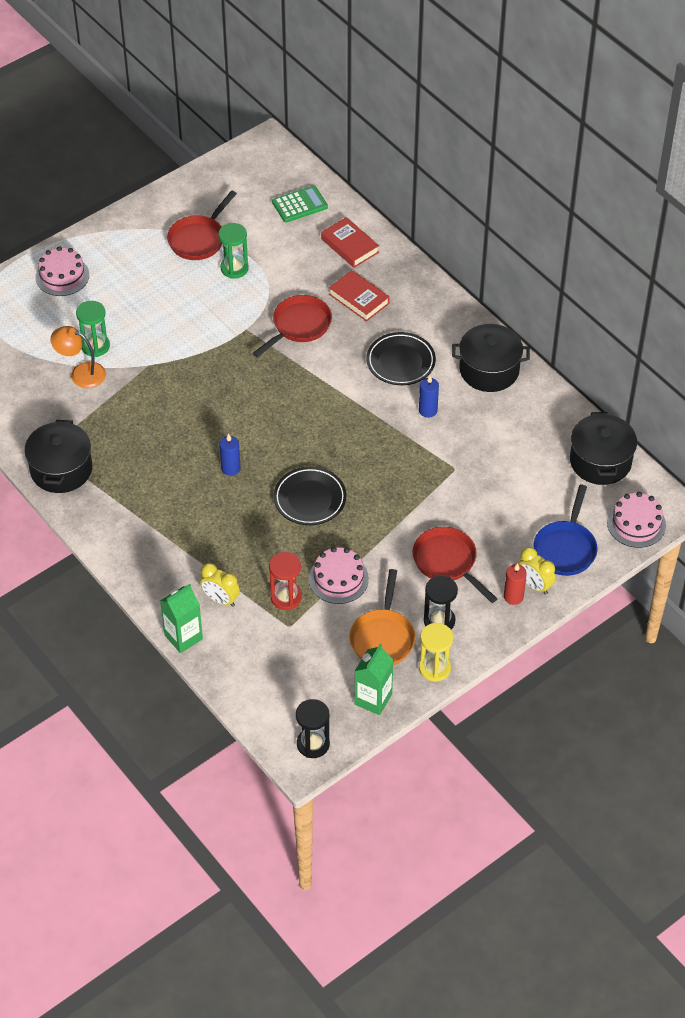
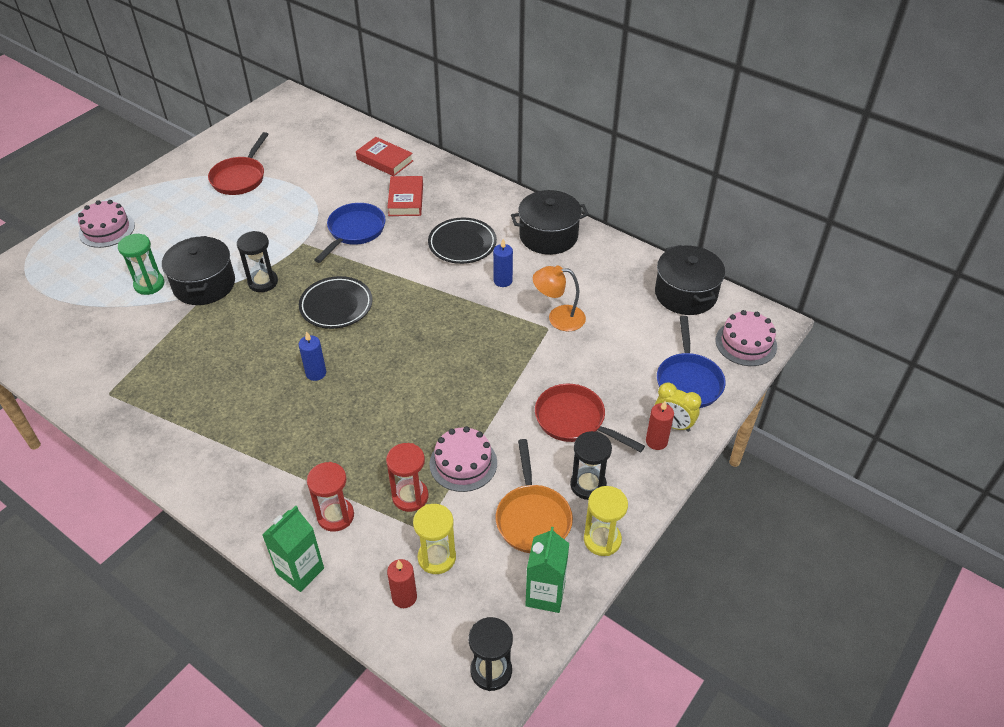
camera: 15 degrees left, 5 degrees down
(61, 469) = (126, 411): black pot -> black pot (204, 284)
(81, 373) = (137, 312): orange lamp -> orange lamp (558, 318)
(200, 365) = (263, 282): none -> black hourglass
(220, 599) = (335, 516): yellow clock -> red hourglass
(234, 268) = (279, 195): green hourglass -> none
(260, 675) = (404, 597): none -> red candle
(294, 651) = (437, 557): none -> yellow hourglass
(299, 205) = (329, 137): green calculator -> none
(299, 326) = (354, 231): red pan -> blue pan
(310, 499) = (408, 386): black plate -> black plate (336, 306)
(359, 299) = (406, 200): red book -> red book turned 60 degrees clockwise

